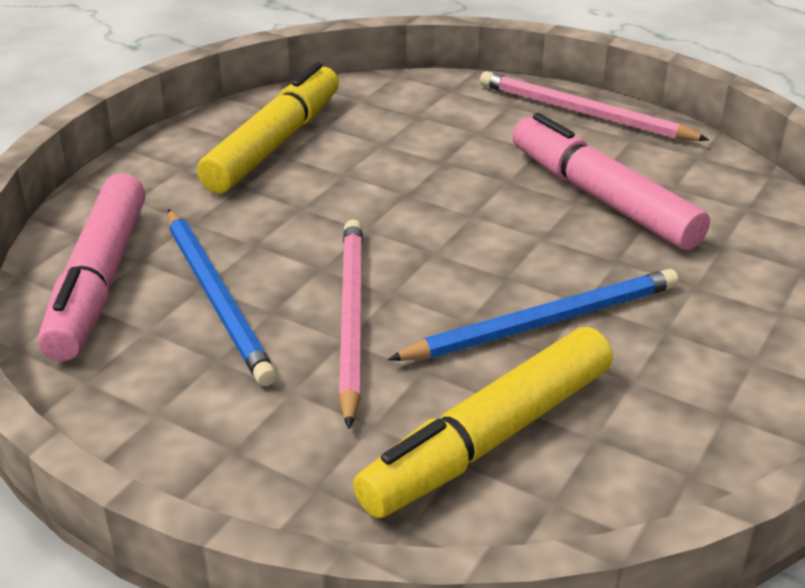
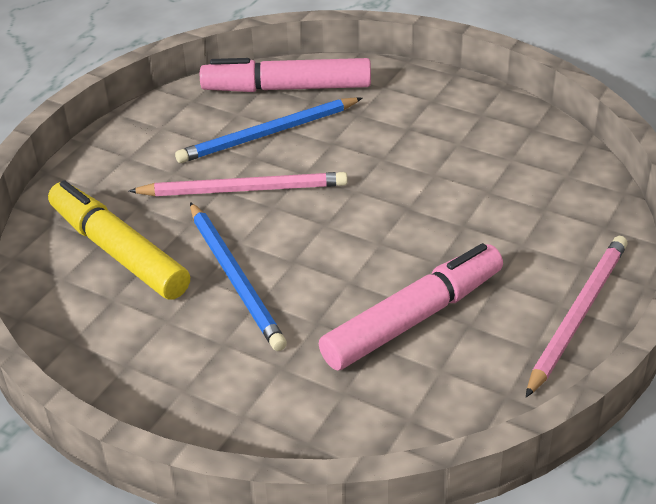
camera: 90 degrees right, 5 degrees up
(275, 144) = (474, 136): yellow marker -> none

